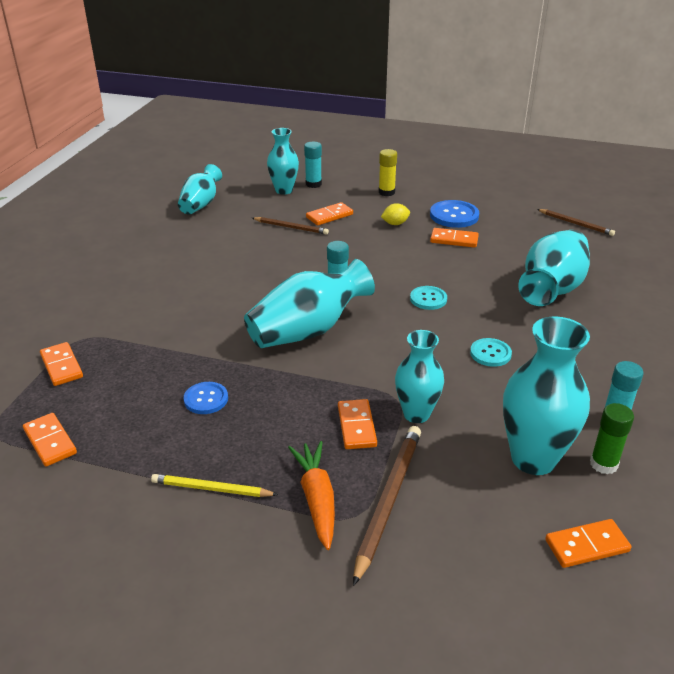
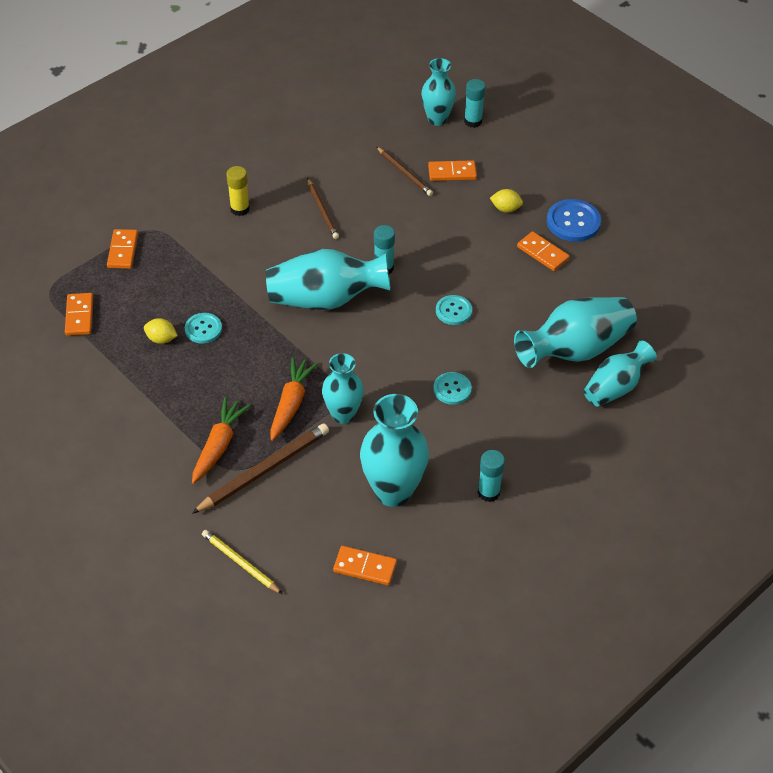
camera: 30 degrees right, 15 degrees up
(166, 425) = (161, 339): none -> yellow lemon
(201, 204) = (345, 108): turquoise vase -> turquoise vase (615, 387)
(206, 399) = (203, 329): blue button -> turquoise button
(211, 489) = (157, 404): yellow pencil -> yellow pencil (240, 563)
(357, 426) = (291, 403): orange domino -> orange carrot
(386, 192) = (535, 162): yellow glue stick -> yellow glue stick (240, 209)
(576, 224) = (686, 284): brown pencil -> brown pencil (322, 210)
(603, 464) = (440, 521): green glue stick -> none

